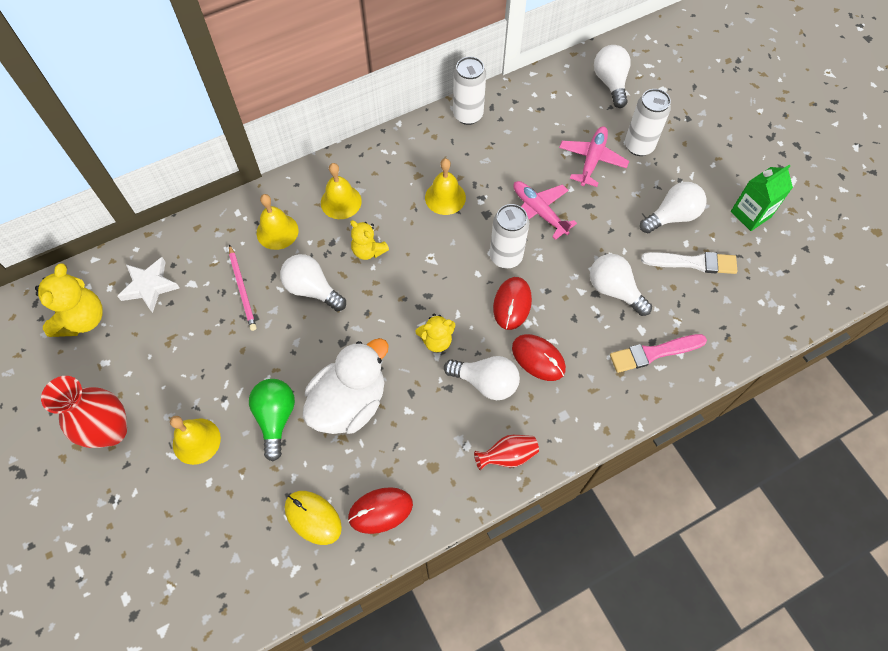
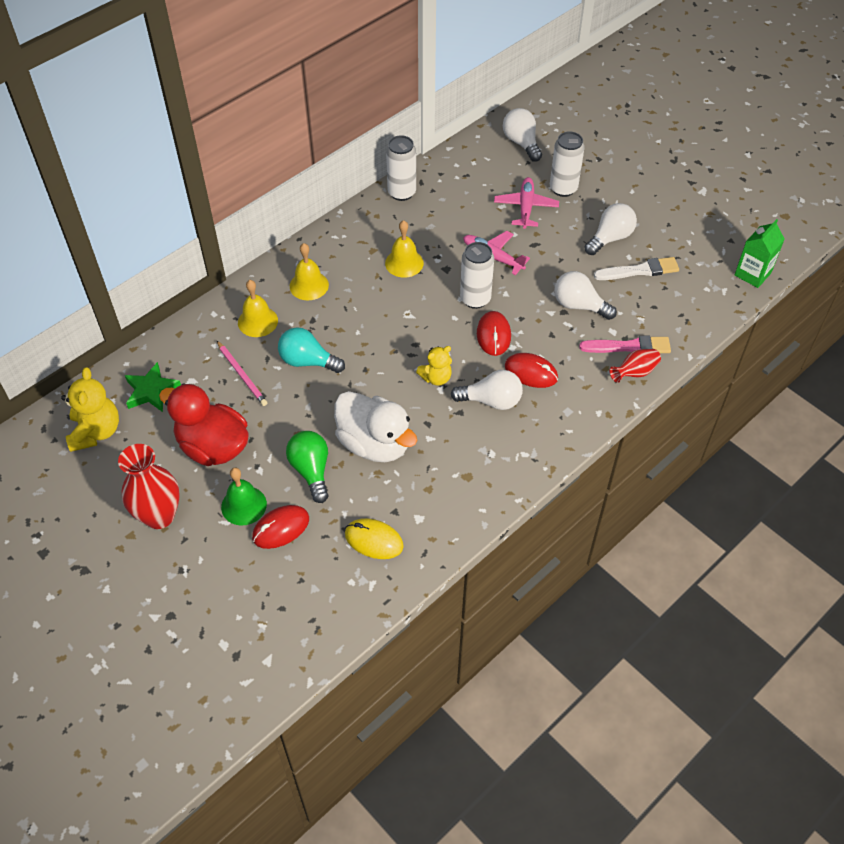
camera: 15 degrees left, 10 degrees down
(149, 286) = (151, 391): white star -> green star
(188, 365) = (213, 447): none -> red duck
(196, 441) = (244, 505): yellow bell -> green bell
(312, 289) = (307, 361): white light bulb -> turquoise light bulb
(349, 403) = (374, 444): white duck -> white duck turned 105 degrees clockwise
(368, 251) = (349, 320): yellow teddy bear -> none
(380, 511) = (432, 520): red mouse -> red mouse (281, 528)
(507, 456) = (529, 453): red vase -> red vase (634, 372)
(654, 353) = (629, 347): pink brush -> pink brush turned 150 degrees counterclockwise
(750, 214) = (676, 223): green carton -> green carton (752, 274)

